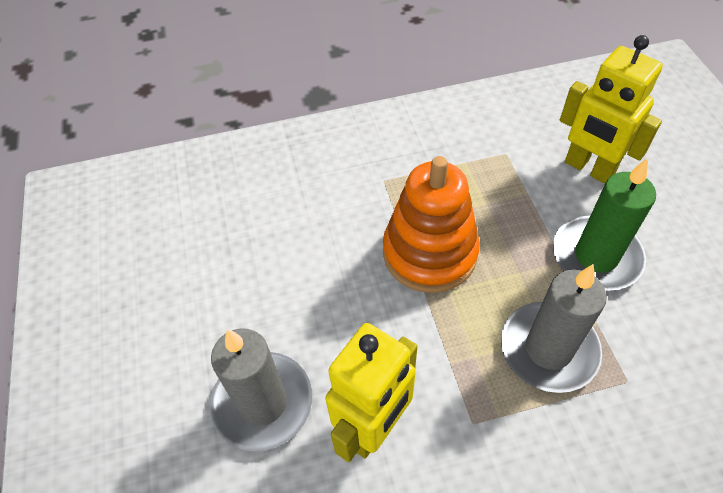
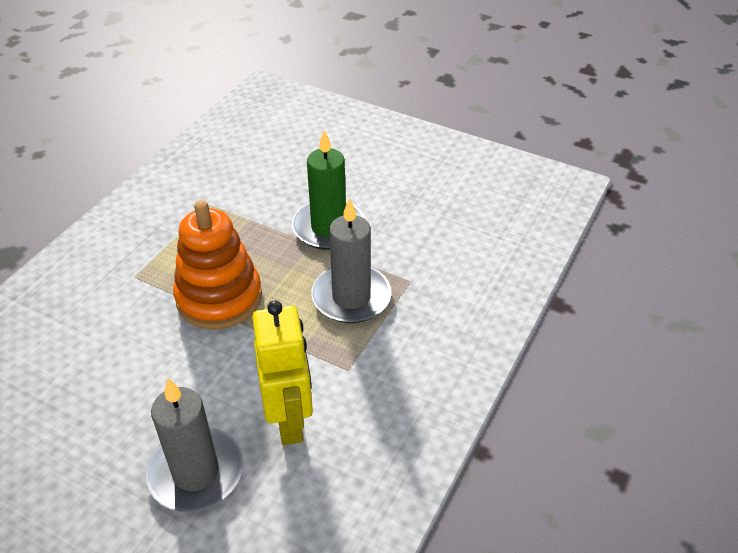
camera: 50 degrees left, 10 degrees down
(588, 168) = (275, 180): yellow robot -> none

